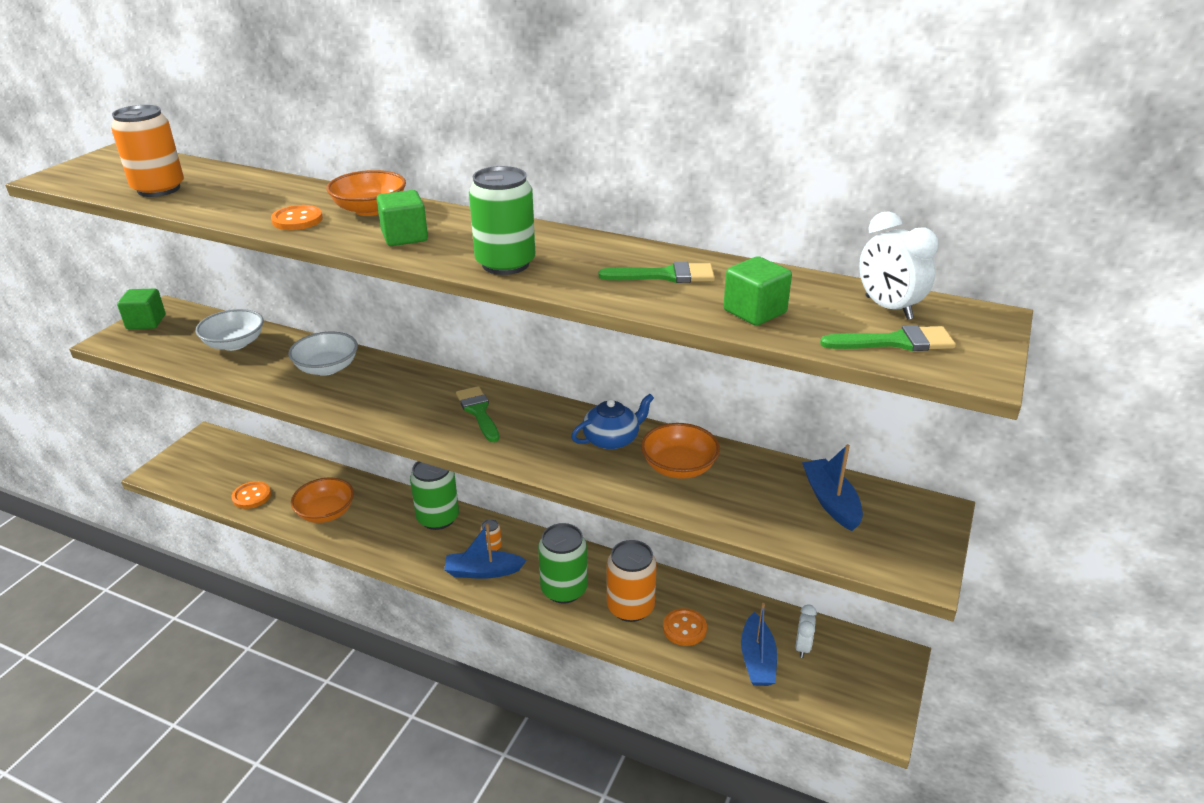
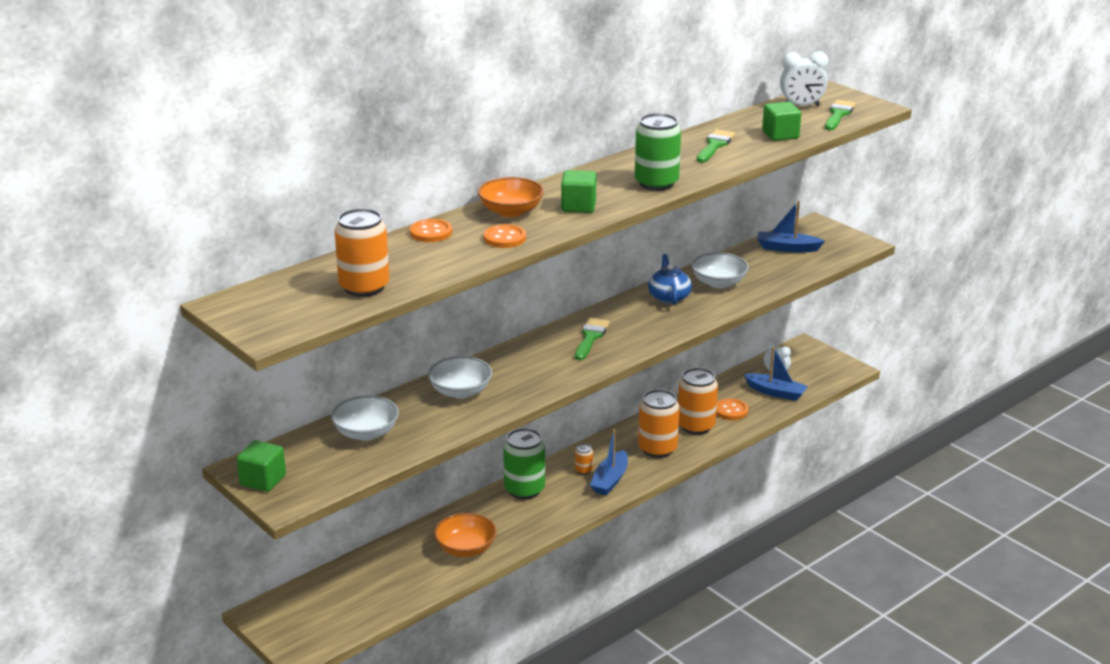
camera: 65 degrees left, 5 degrees down
(252, 496) = (400, 590): orange button -> orange button (431, 232)
(478, 411) = (590, 337): green brush -> green brush turned 105 degrees clockwise
(564, 589) = (657, 449): green can -> orange can
(679, 467) = (718, 283): orange bowl -> white bowl

